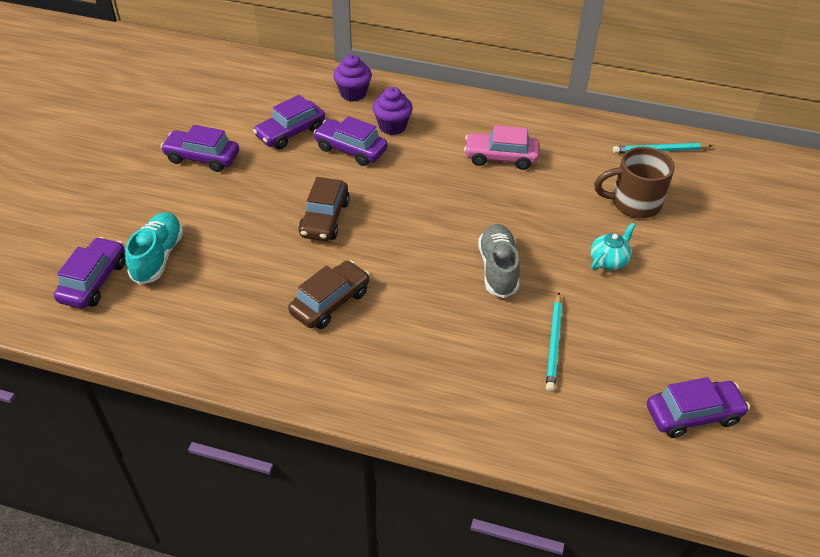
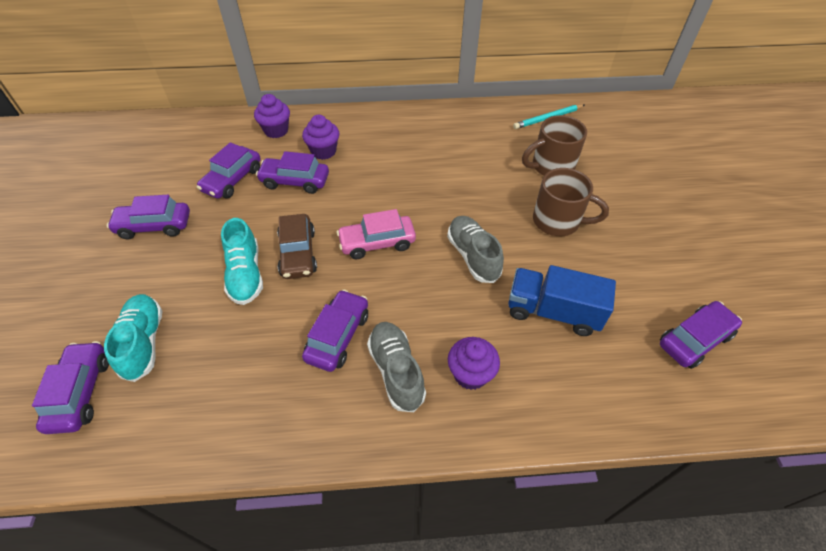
camera: 20 degrees left, 5 degrees up
(268, 224) = (245, 274): none -> turquoise shoe
(330, 302) = (338, 336): brown car -> purple car
(371, 348) = (396, 371): none -> grey shoe
(440, 372) = (470, 374): none -> purple cupcake
(500, 157) = (427, 155): pink car -> pink car (377, 243)
(554, 344) = (553, 311): turquoise pencil -> blue truck
(609, 260) = (558, 221): turquoise teapot -> brown mug

